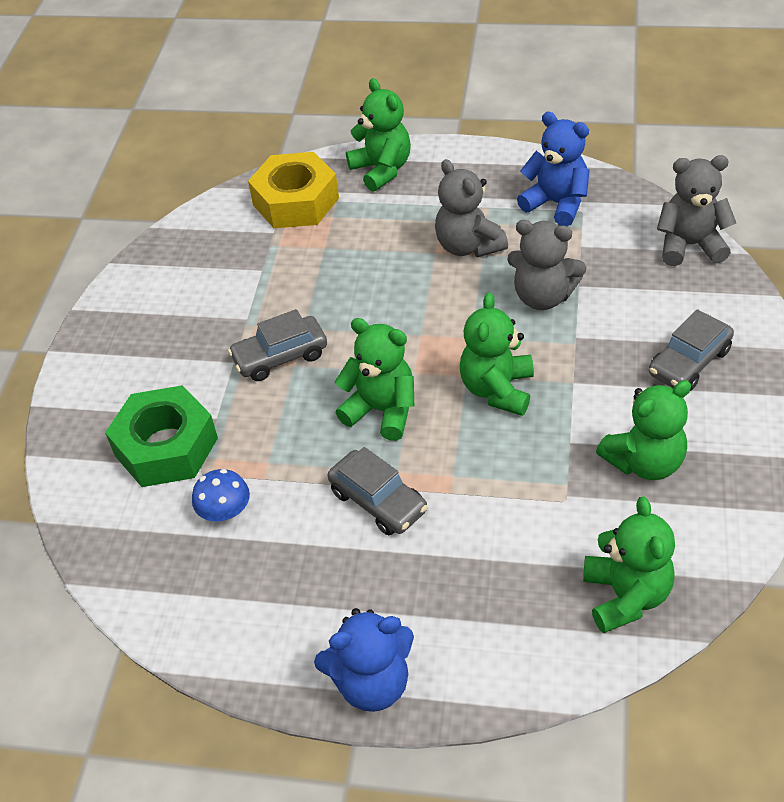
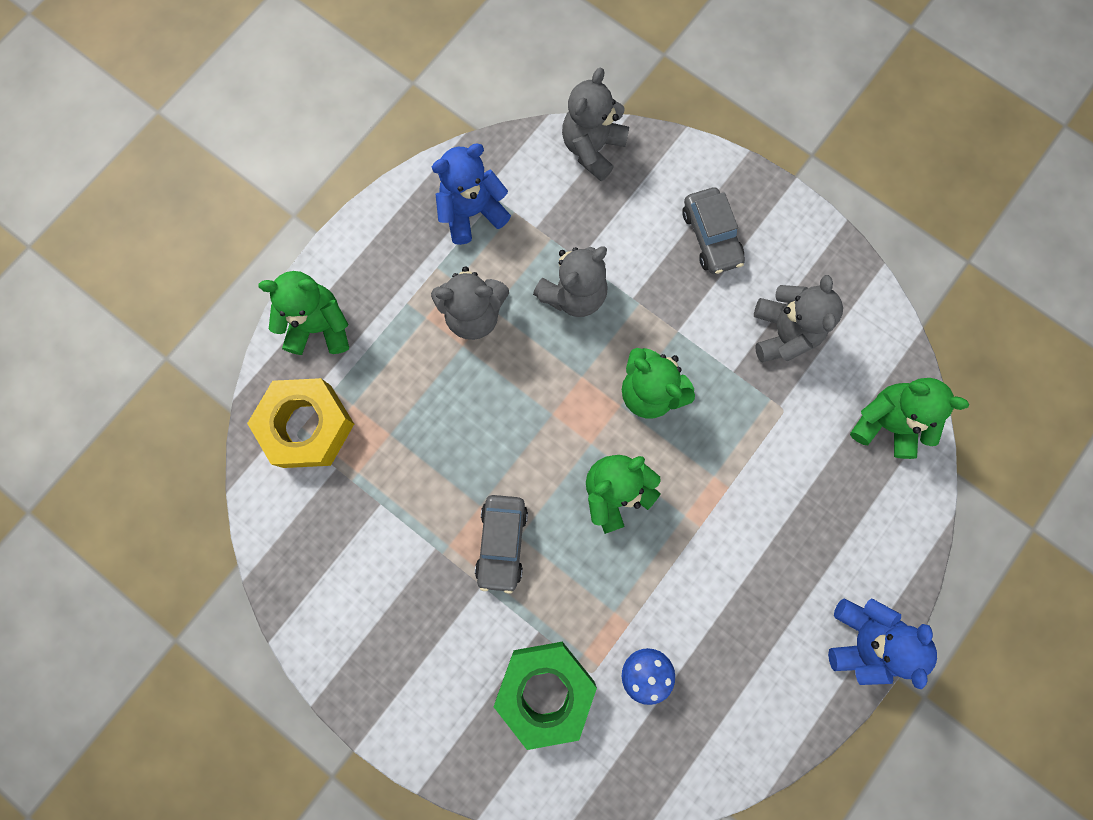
camera: 65 degrees left, 30 degrees up
(378, 501) = (705, 546): grey car -> none
(644, 462) = (783, 333): green teddy bear -> grey teddy bear

